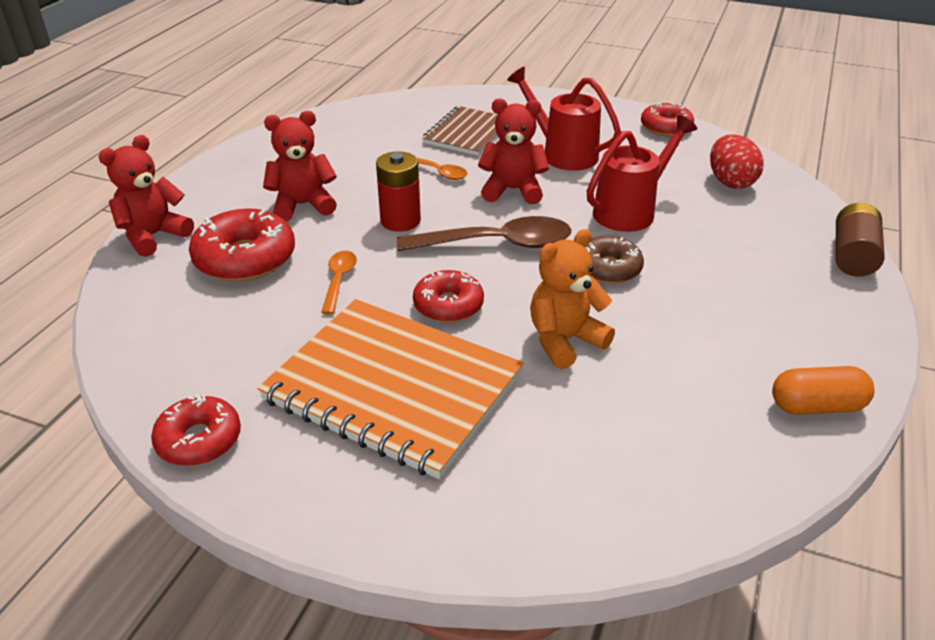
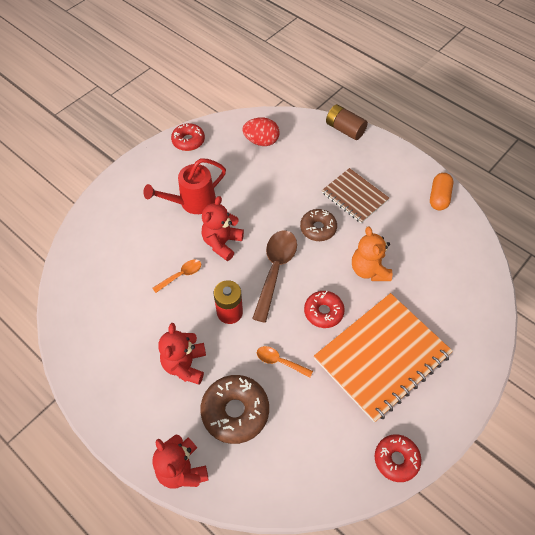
camera: 70 degrees left, 20 degrees up
(245, 258) = (235, 411): red donut -> brown donut
(467, 133) = (139, 243): brown notebook -> brown notebook (354, 196)
(631, 211) = (269, 196): red watering can -> none

